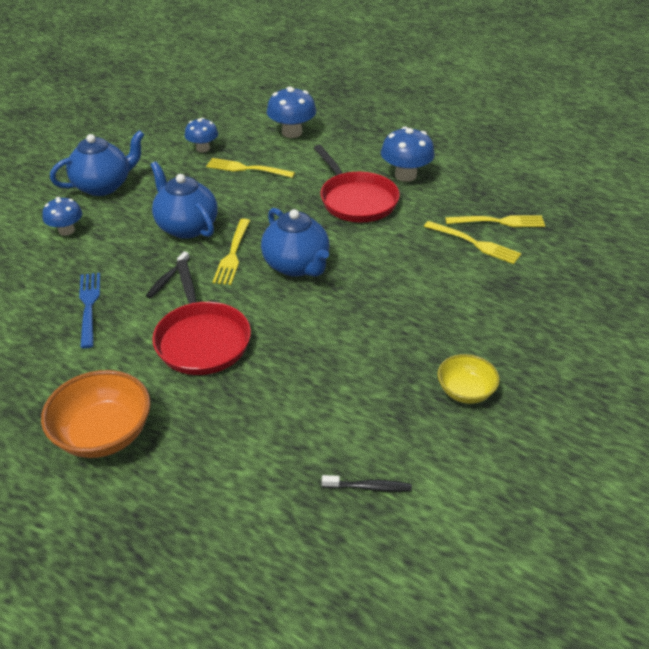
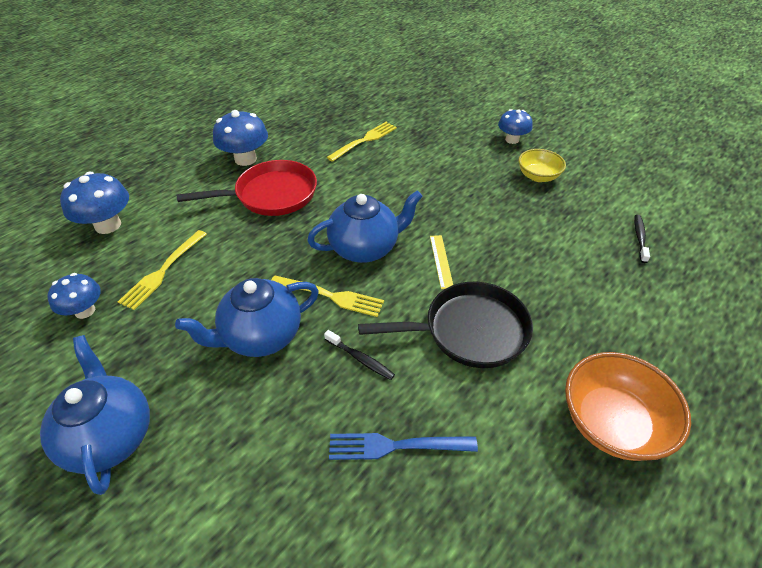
camera: 80 degrees left, 5 degrees up
(66, 230) = (210, 486): blue mushroom -> blue mushroom (512, 139)
(201, 339) = (468, 331): red pan -> black pan
(289, 316) = (441, 261): none -> yellow ruler
(499, 222) = (340, 124): yellow fork -> none

